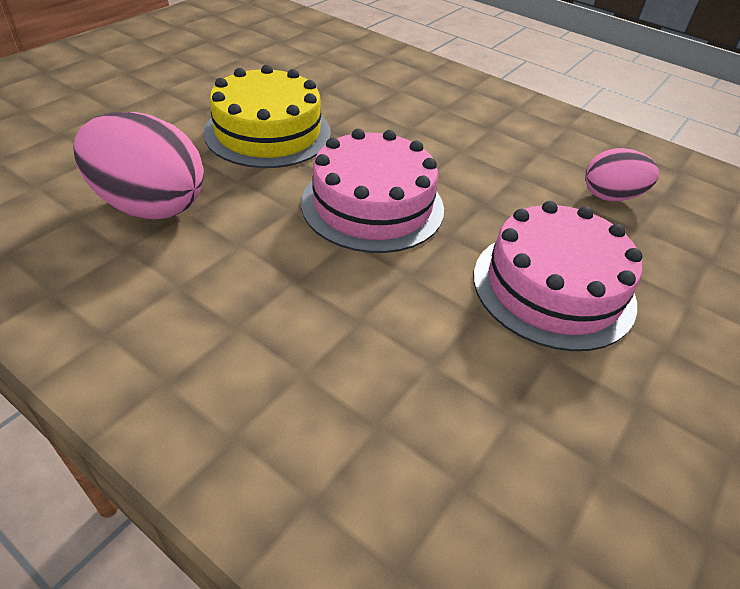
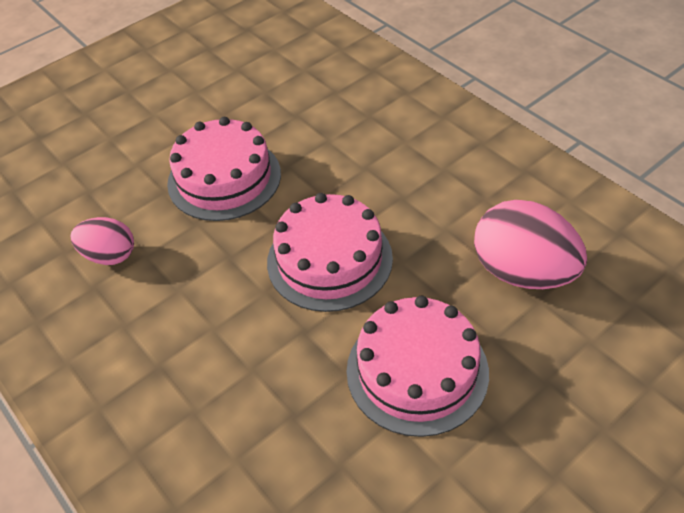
camera: 160 degrees left, 5 degrees up
(268, 132) = (417, 371): yellow cake -> pink cake

